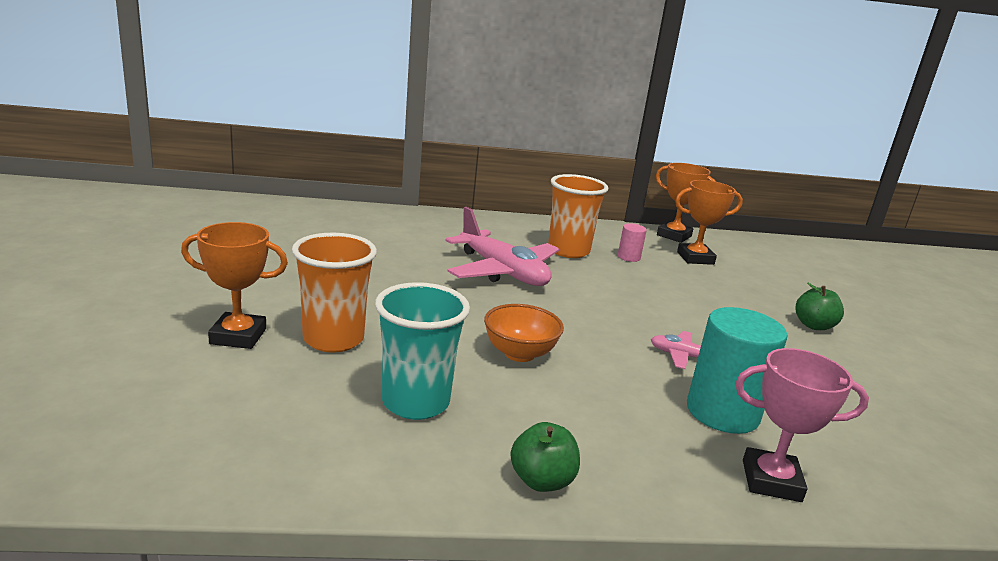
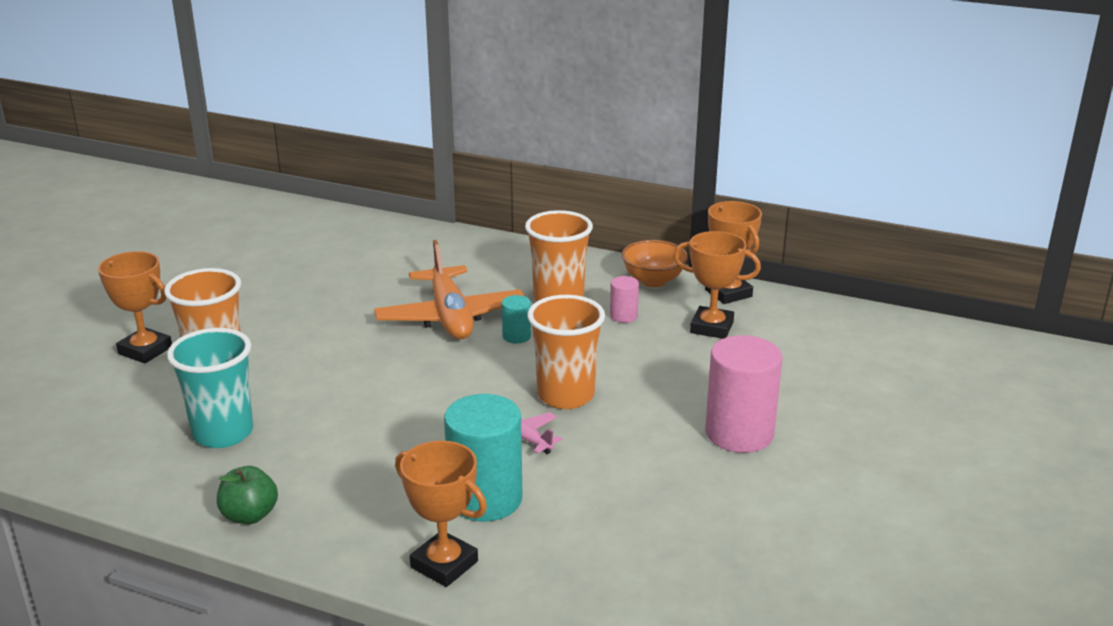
camera: 30 degrees right, 5 degrees up
(502, 272) = (450, 317): pink plane -> orange plane
(519, 353) = (361, 406): orange bowl -> orange bowl (653, 281)
(573, 280) = (516, 336): none -> turquoise cylinder
(667, 318) = (565, 395): none -> orange cup
(771, 481) = (444, 564): pink trophy -> orange trophy
(813, 326) = (739, 433): green apple -> pink cylinder

